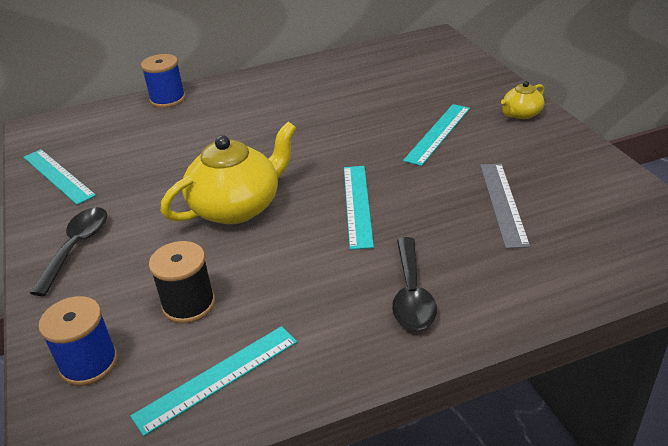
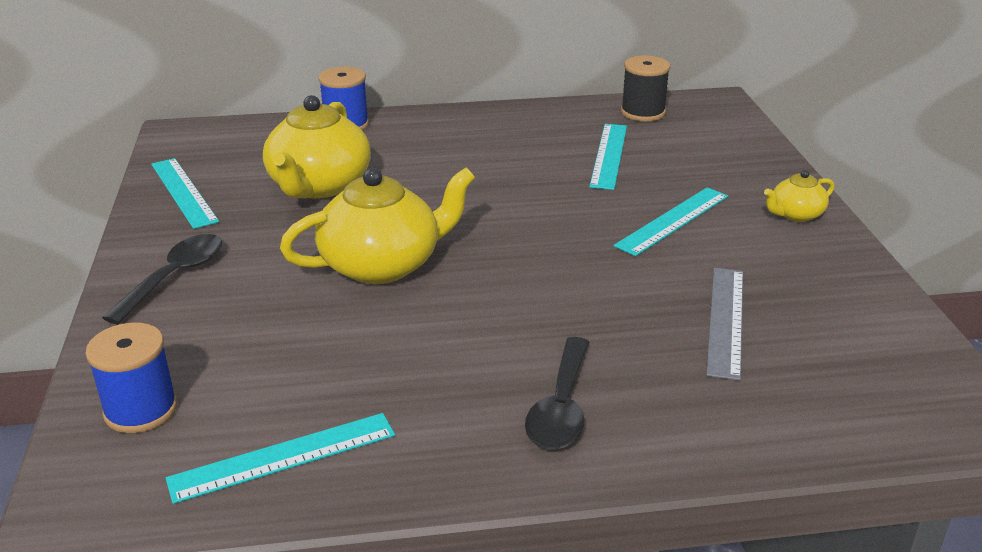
camera: 10 degrees right, 5 degrees down
(164, 152) = (319, 186): none -> yellow teapot
(189, 304) = (281, 366): black spool -> black spool (643, 112)
(357, 205) = (533, 289): turquoise ruler -> turquoise ruler (608, 155)

